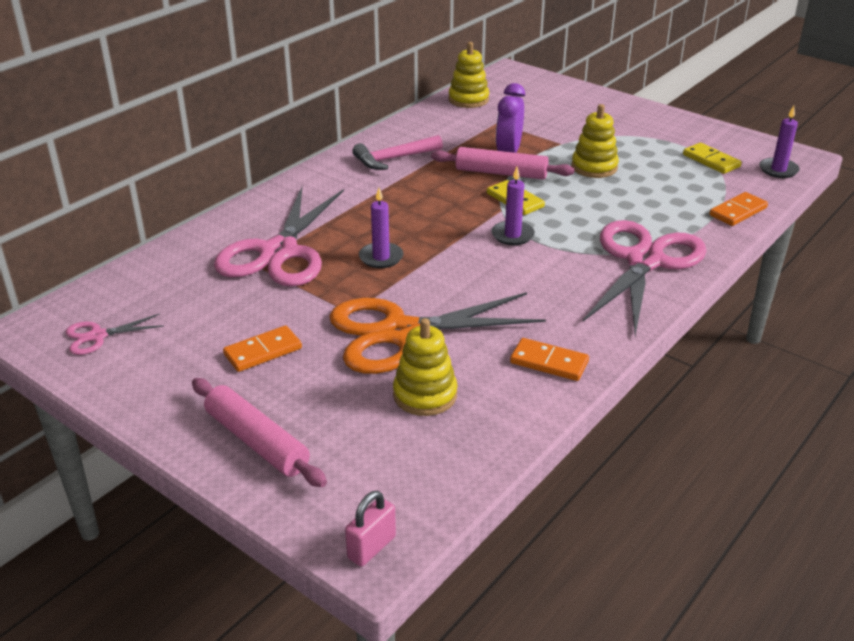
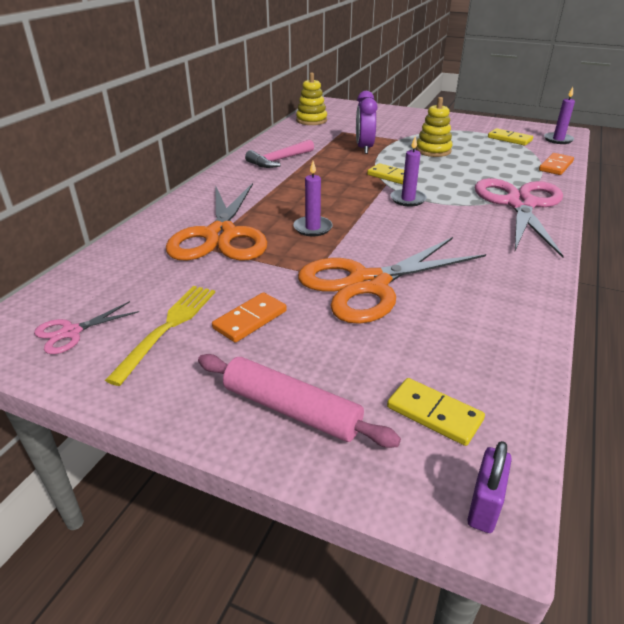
camera: 15 degrees left, 0 degrees up
(184, 346) = (168, 327): none -> yellow fork
(279, 252) = (221, 235): pink scissors -> orange scissors
(371, 547) = (484, 505): pink padlock -> purple padlock
(380, 469) = (434, 413): none -> yellow domino
(425, 395) = (427, 333): yellow stacking toy -> none
(501, 173) = (368, 161): pink rolling pin -> none
(549, 362) = (511, 288): orange domino -> none

